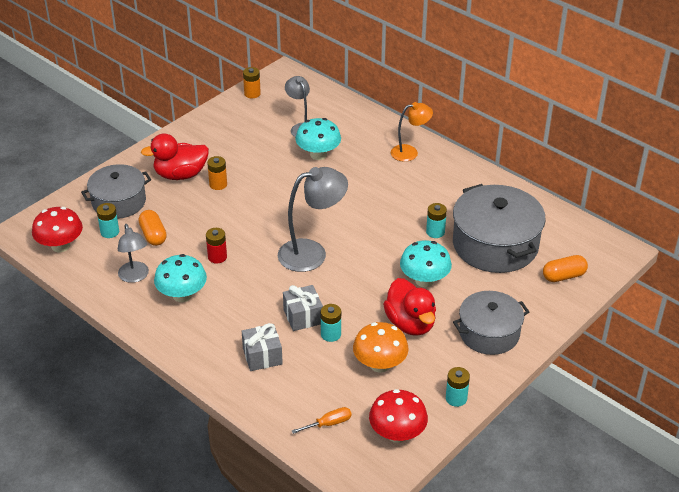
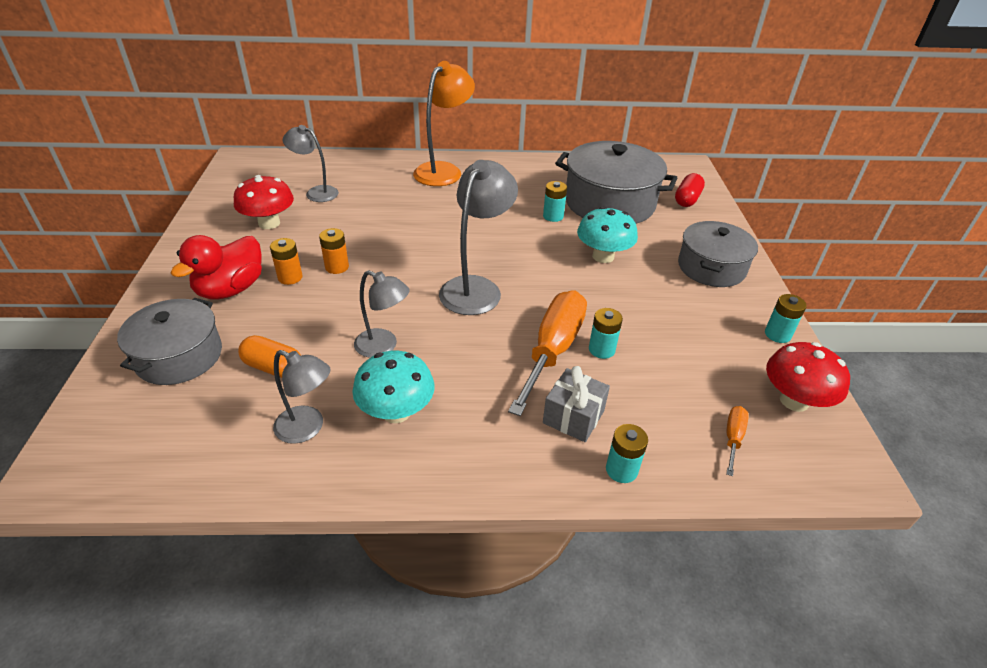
camera: 45 degrees left, 0 degrees up
(60, 246) = (146, 456): red mushroom -> red mushroom (269, 223)
(110, 232) = (206, 397): turquoise battery -> turquoise battery (621, 470)
(217, 257) = (383, 346): red battery -> grey lamp
(252, 94) = (225, 186): orange battery -> orange battery (337, 267)
(303, 316) = (553, 350): grey gift -> orange screwdriver
(318, 154) = (363, 206): turquoise mushroom -> none
(380, 364) = (681, 348): orange mushroom -> none
(410, 152) = (444, 170): orange lamp -> orange lamp, size x1.61
(410, 323) = (648, 297): red duck -> none
(563, 276) = (687, 199): orange capsule -> red capsule

